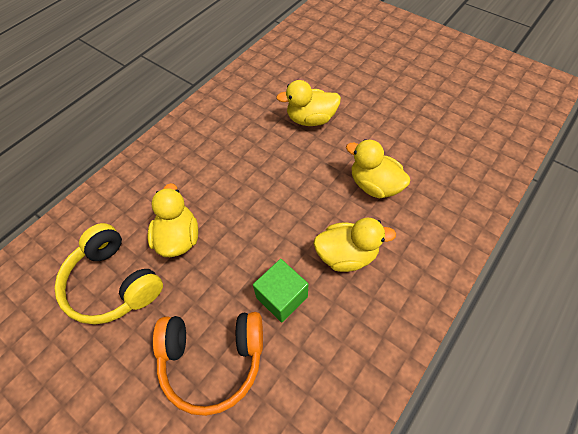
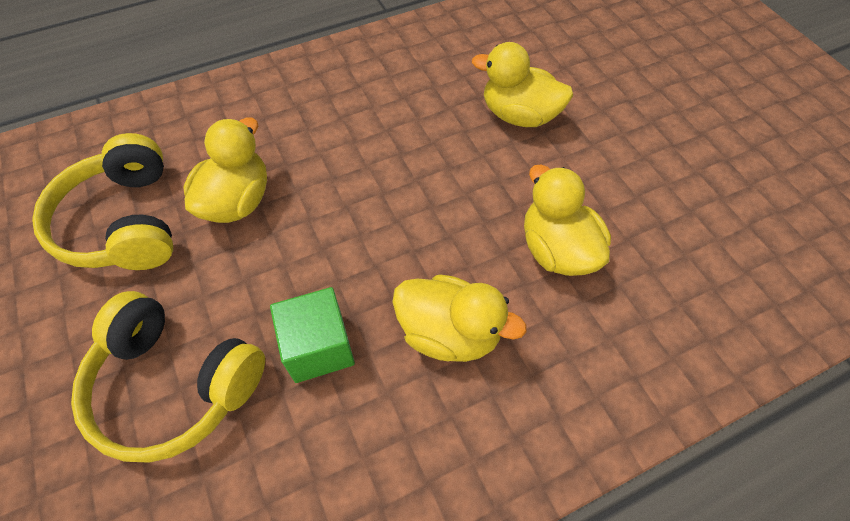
camera: 25 degrees right, 0 degrees up
(213, 359) = (174, 385): orange headphones -> yellow headphones

